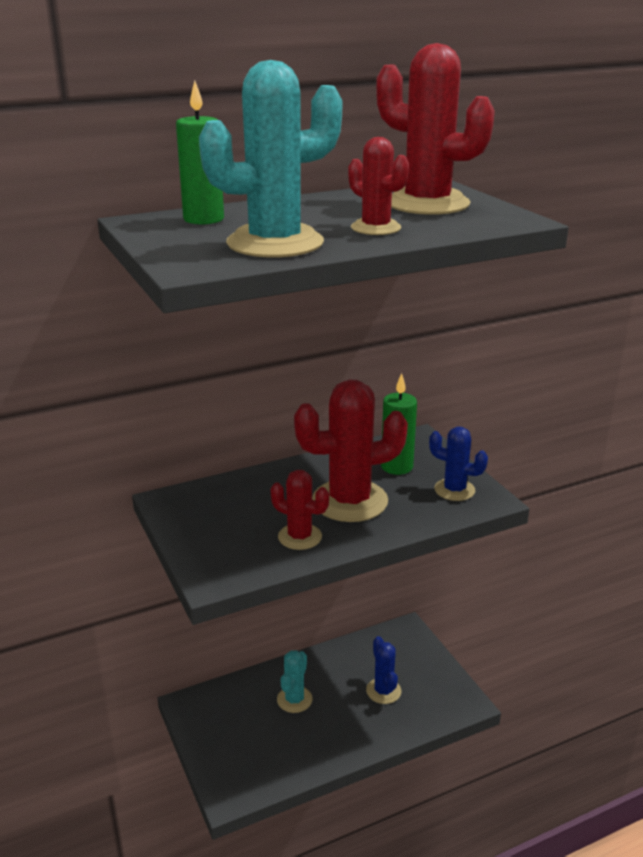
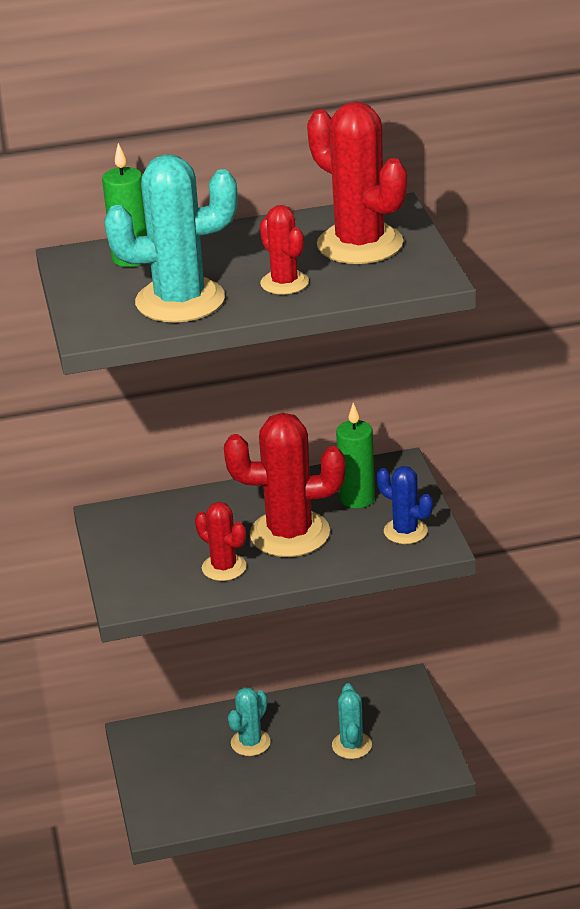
camera: 15 degrees right, 5 degrees up
(383, 691) = (351, 745): blue cactus -> turquoise cactus

